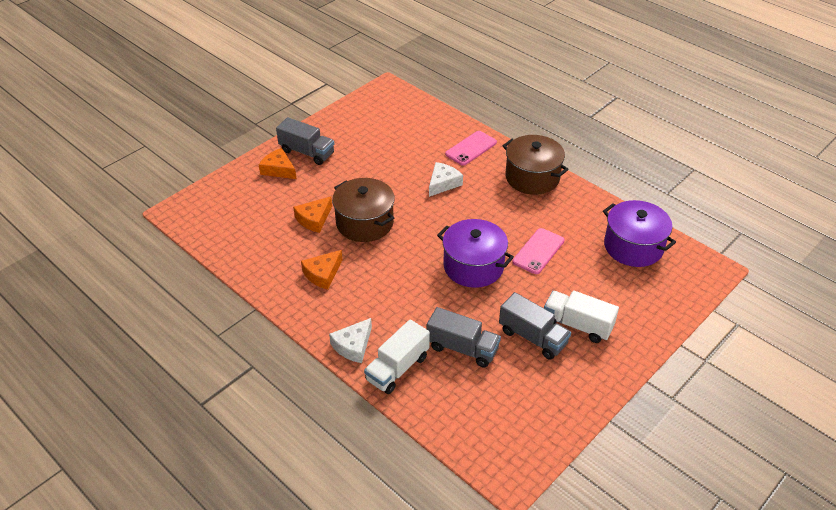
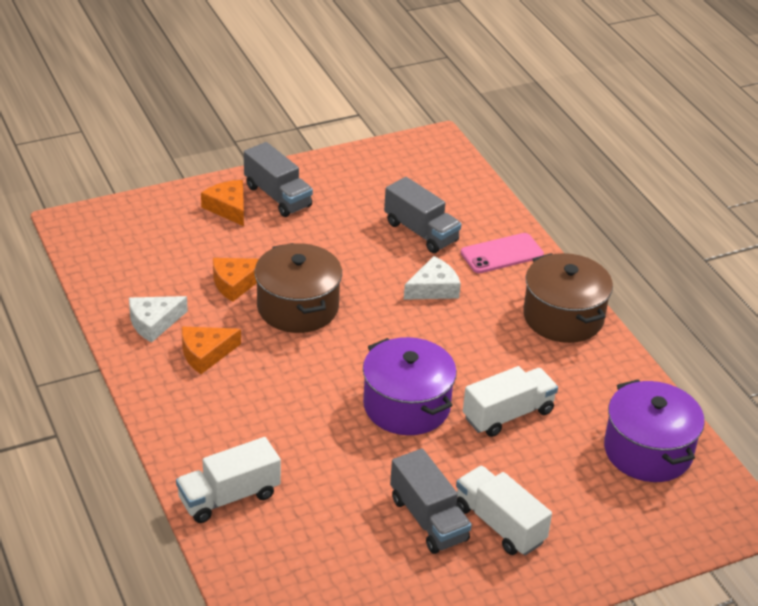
camera: 20 degrees right, 5 degrees down
(353, 346) = (190, 451): white cheese -> white cheese (154, 322)
(462, 348) = (326, 501): grey truck -> grey truck (421, 232)
(538, 251) = (508, 415): pink phone -> white truck

